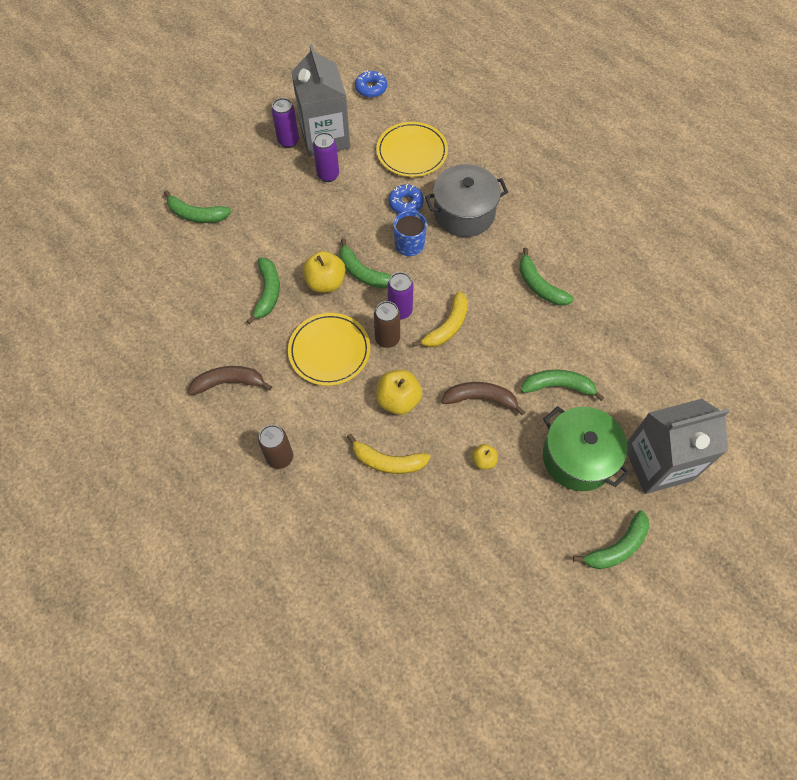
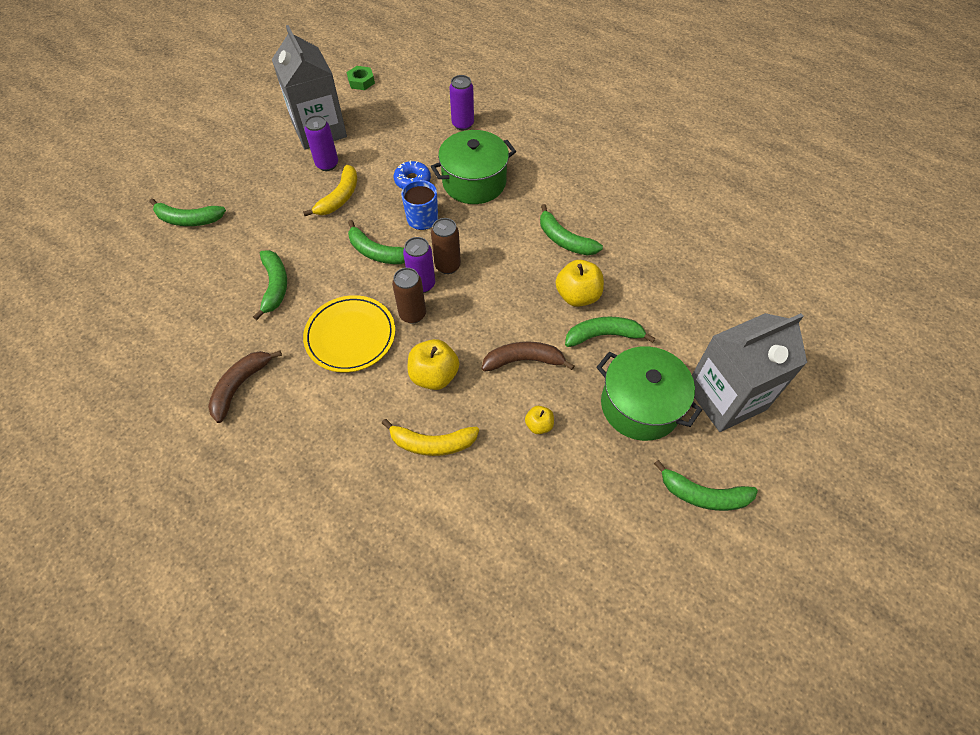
camera: 10 degrees left, 5 degrees down
(229, 382) = (240, 386): brown banana -> brown banana turned 45 degrees counterclockwise
(280, 457) = (308, 459): brown can -> brown can (447, 266)
(288, 141) = (281, 138): purple can -> purple can (462, 124)
(325, 282) = (337, 267): yellow apple -> yellow apple (577, 296)
(371, 88) = (361, 81): blue donut -> green nut
(412, 152) = (411, 133): yellow plate -> none
(447, 327) = (475, 293): yellow banana -> yellow banana (339, 198)
(464, 213) = (474, 182): grey pot -> green pot
(617, 547) = (703, 495): green banana -> green banana turned 60 degrees clockwise

